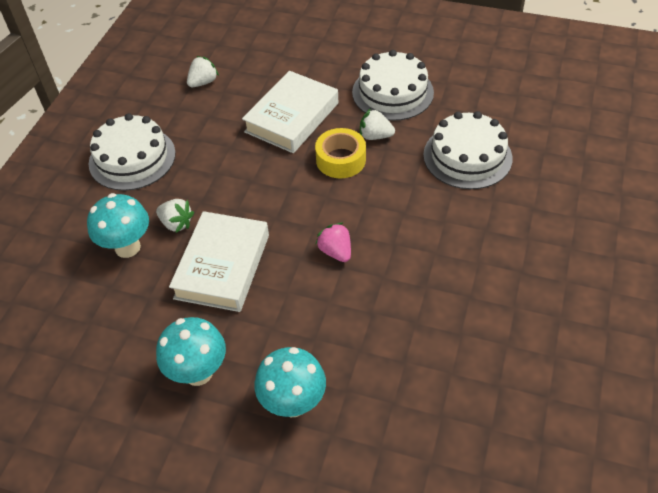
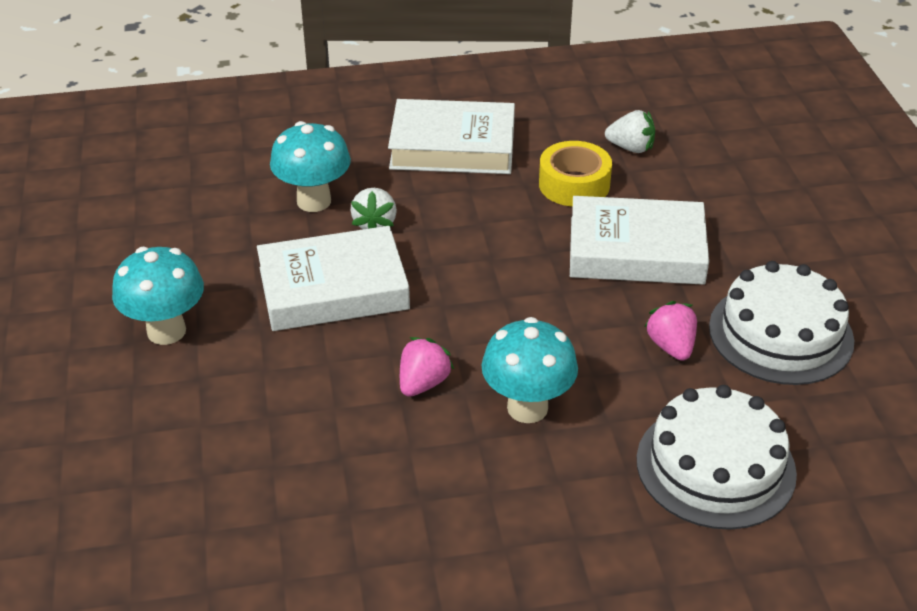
camera: 60 degrees right, 10 degrees down
(132, 158) = (452, 146): white cake -> white book
(293, 403) = (161, 431): turquoise mushroom -> turquoise mushroom (527, 408)
(341, 160) = (595, 328): yellow tape -> yellow tape (574, 184)
(375, 136) = (671, 346): white strawberry -> pink strawberry

